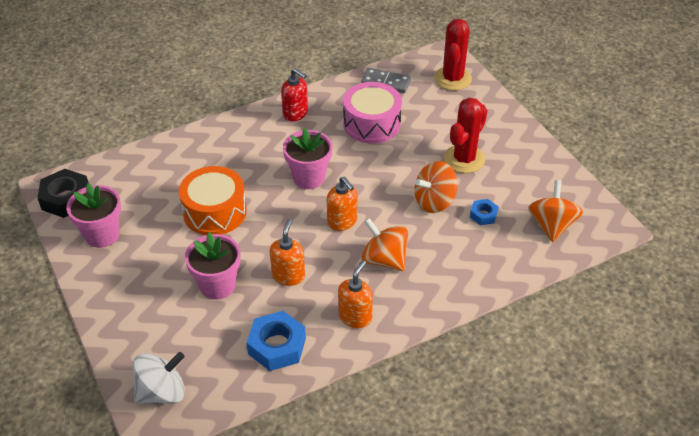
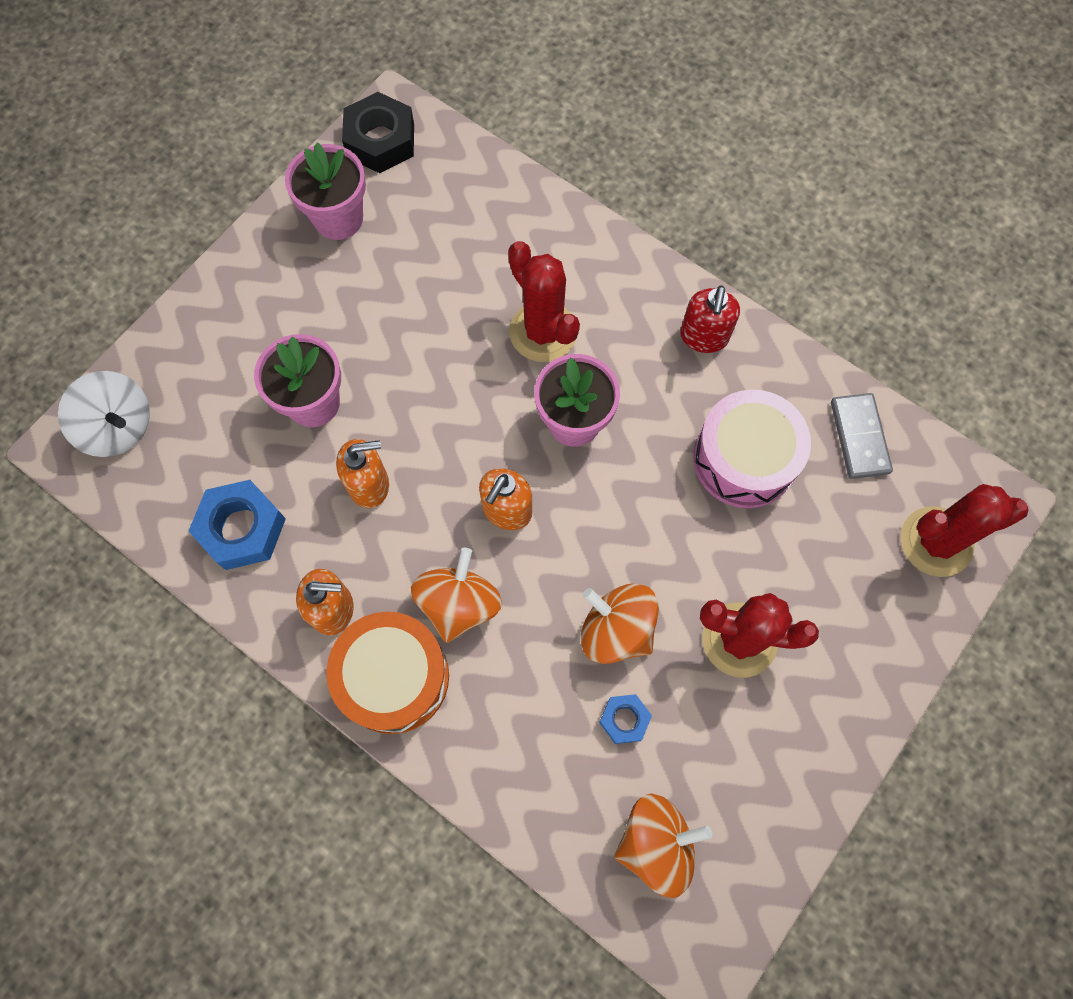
camera: 65 degrees right, 25 degrees up
(215, 212) = (443, 330): orange drum -> orange drum (394, 677)
(247, 171) = (543, 332): none -> red cactus

